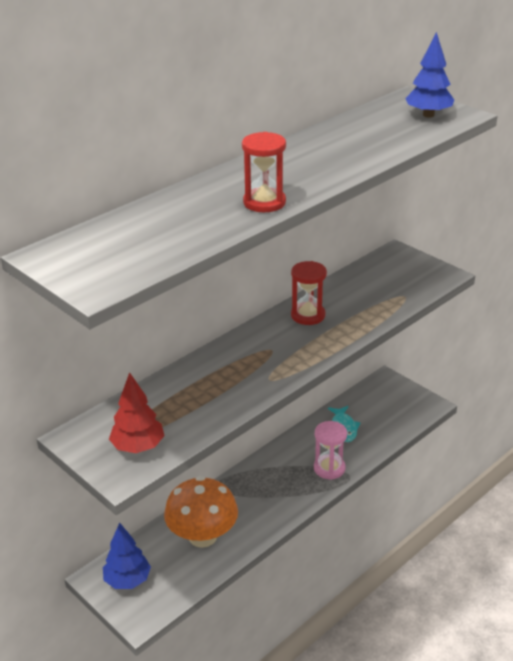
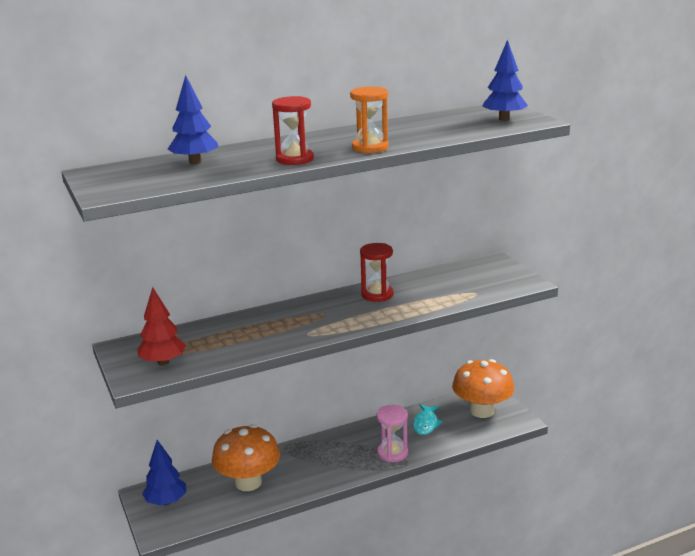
camera: 20 degrees right, 10 degrees down
(154, 222) = (195, 162): none -> blue tree
(329, 174) = (370, 148): none -> orange hourglass
(389, 402) = (482, 411): none -> orange mushroom

